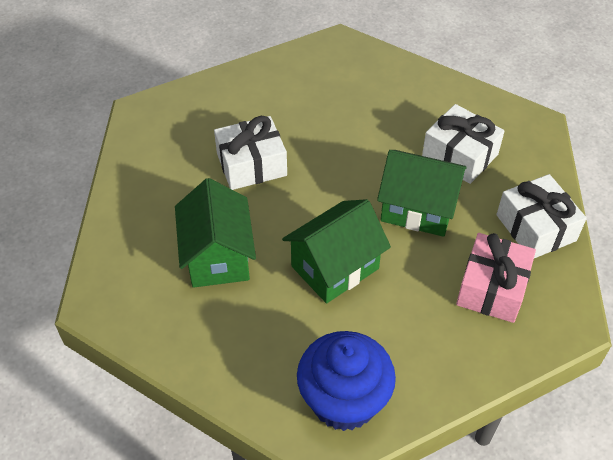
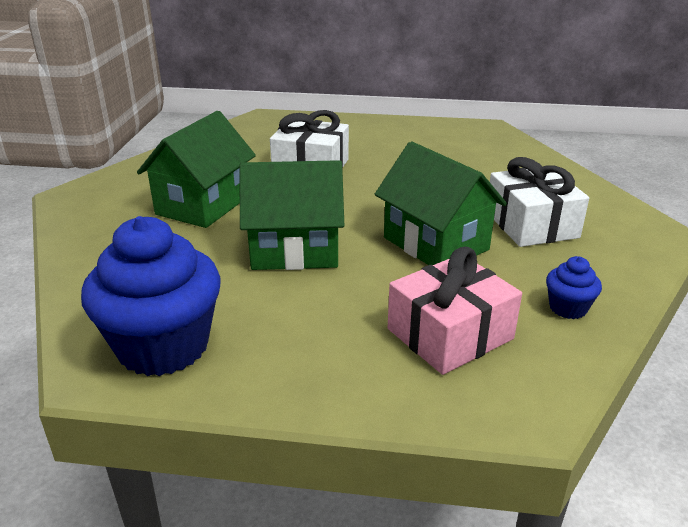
camera: 35 degrees right, 20 degrees down
(536, 228) = (568, 308): white gift -> blue cupcake

